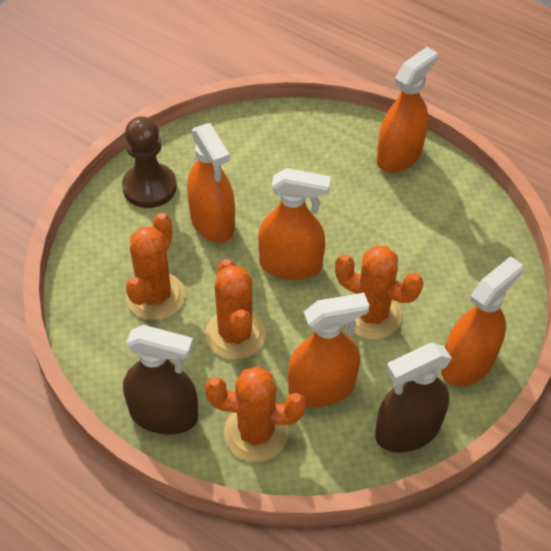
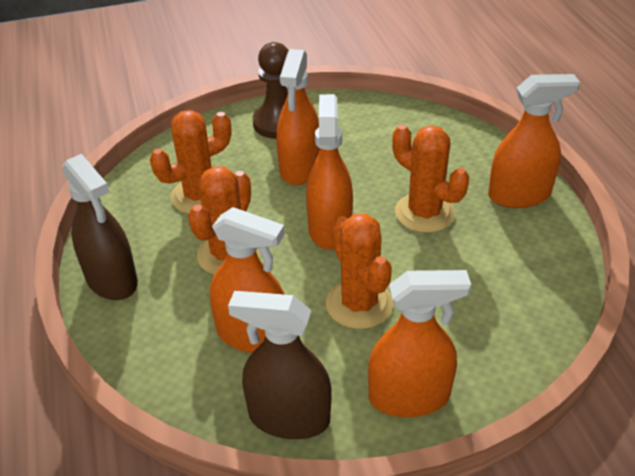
camera: 40 degrees right, 10 degrees down
(256, 433) = (162, 336): orange cactus -> orange cactus (424, 213)
(290, 265) = (329, 228): orange spray bottle -> orange spray bottle turned 135 degrees counterclockwise

